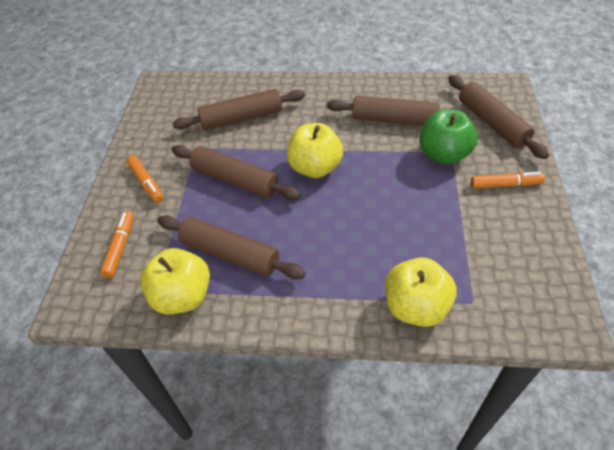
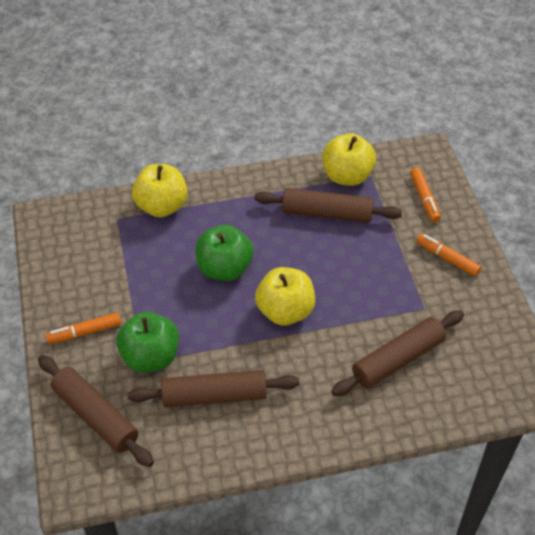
camera: 160 degrees right, 0 degrees up
(235, 180) = (361, 280): brown rolling pin -> none
(359, 216) = (224, 268): none -> green apple

